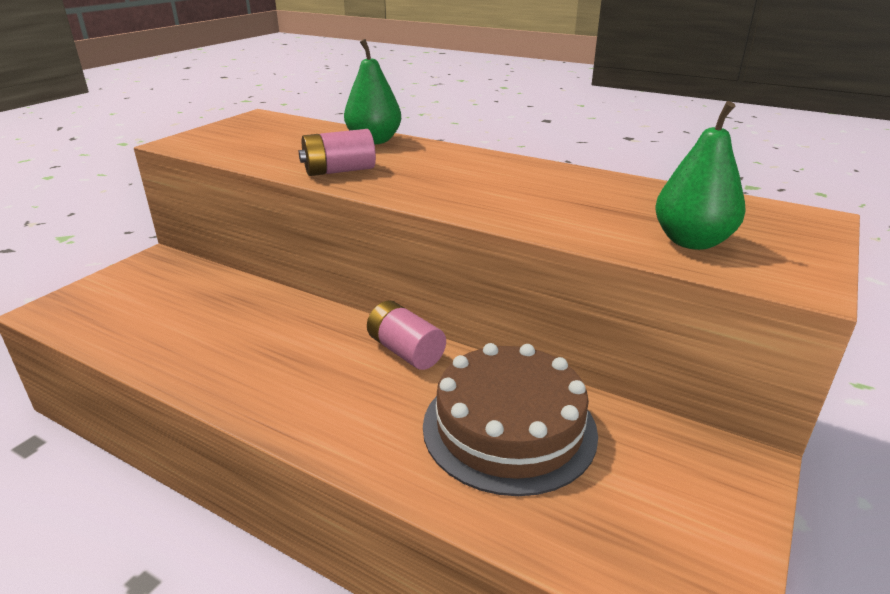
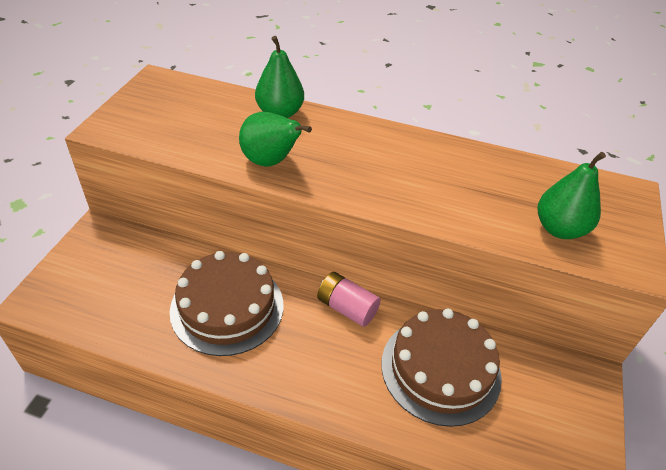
camera: 15 degrees left, 15 degrees up
(257, 335) = (227, 307): none -> brown cake
(339, 171) = (270, 162): pink battery -> green pear

